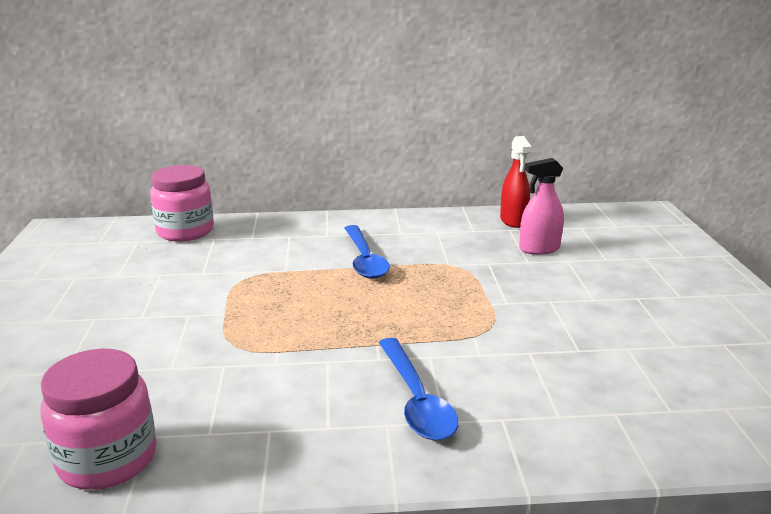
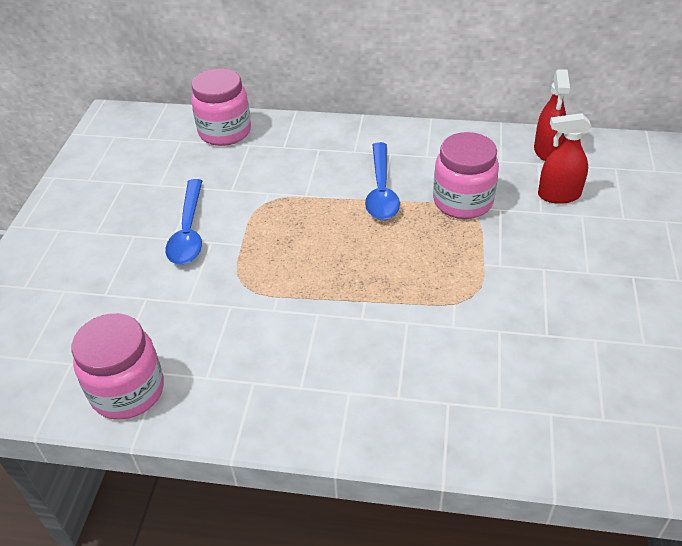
camera: 15 degrees right, 20 degrees up
(416, 400) = (380, 370): blue spoon -> blue spoon (188, 231)
(449, 261) = (463, 201): none -> pink jar
(539, 249) = (558, 195): pink spray bottle -> red spray bottle

